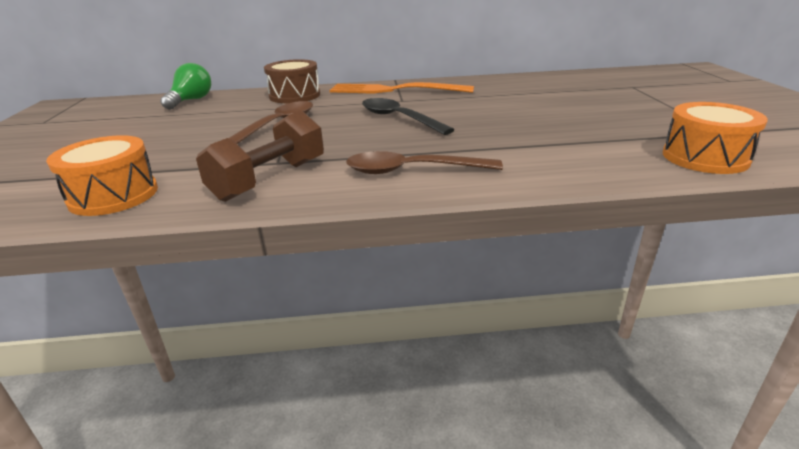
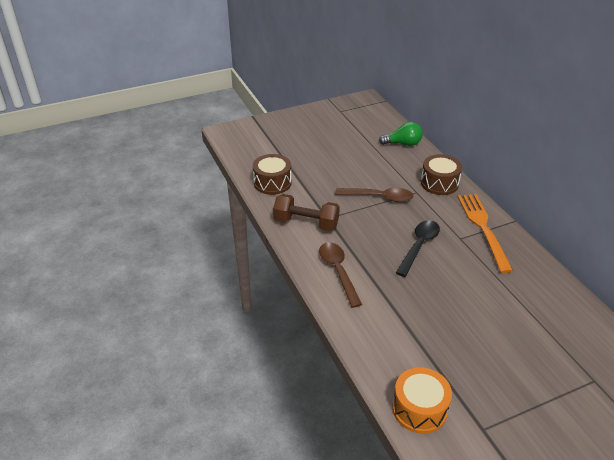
camera: 70 degrees right, 10 degrees up
(114, 195) = (272, 183): orange drum -> brown drum

